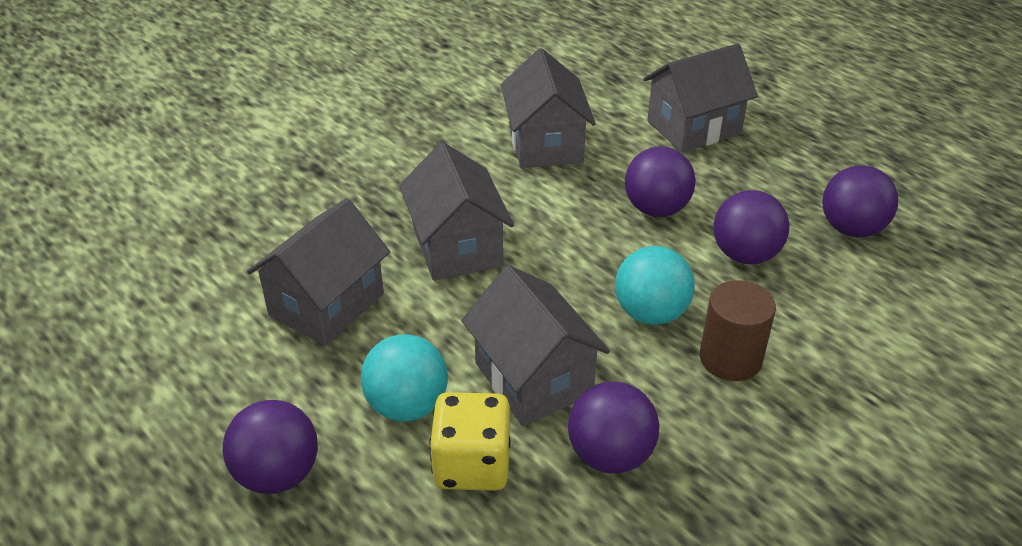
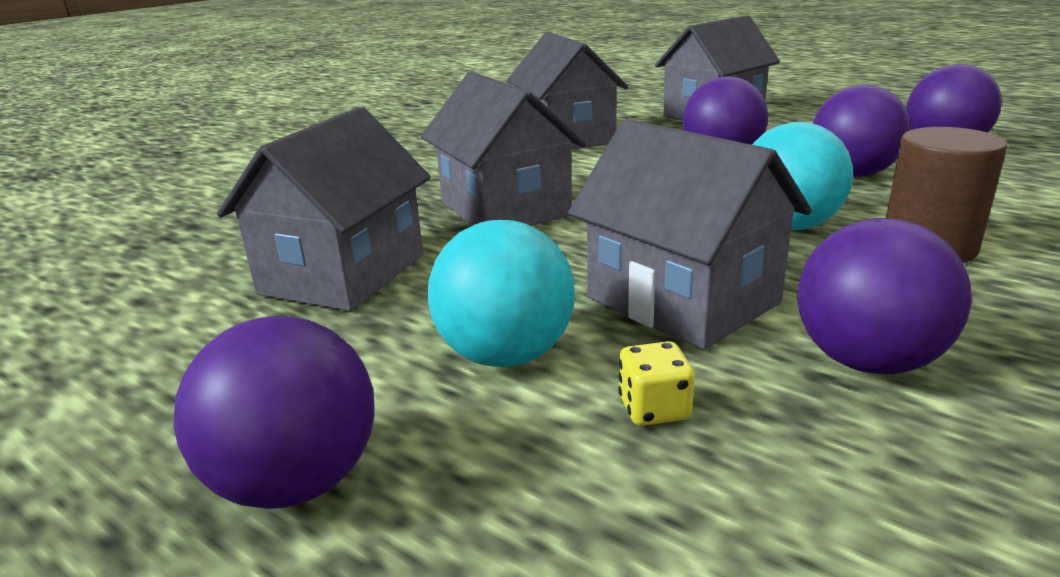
camera: 10 degrees left, 15 degrees down
(472, 465) = (654, 409): yellow dice -> yellow dice, size x0.47

